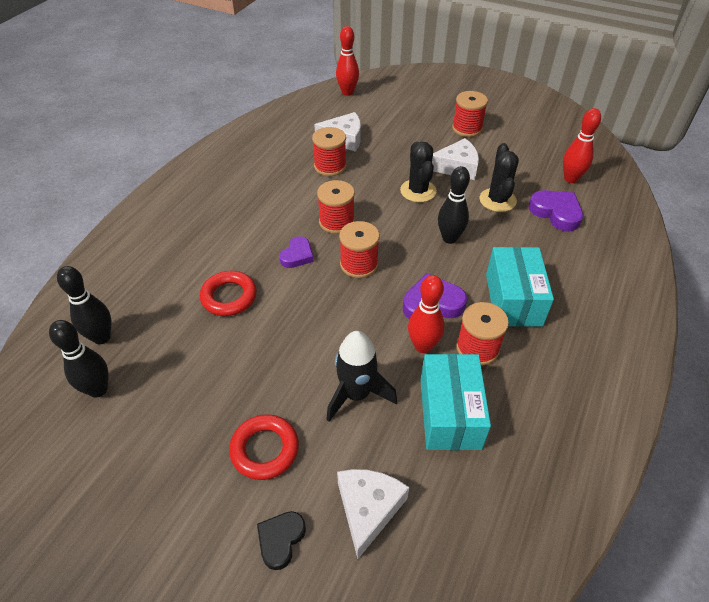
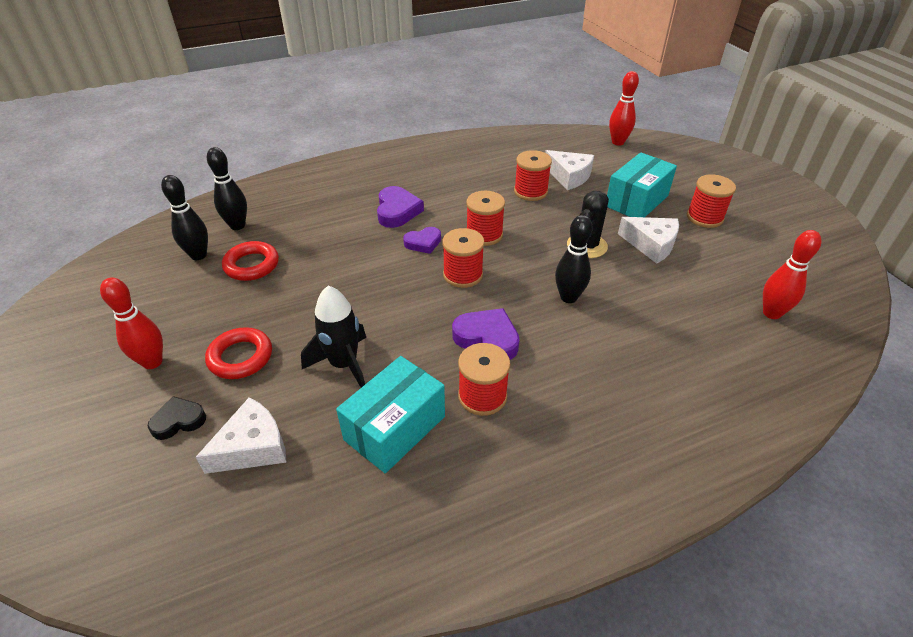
camera: 40 degrees right, 5 degrees down
(229, 297) = (341, 244): red ring -> red ring (252, 265)
(423, 346) = (437, 365): red bowling pin -> red bowling pin (152, 362)
(497, 200) = (659, 291): black cactus -> none
(513, 299) = (567, 380): turquoise box -> turquoise box (636, 201)
(556, 213) = (712, 334): purple heart -> purple heart (397, 211)

